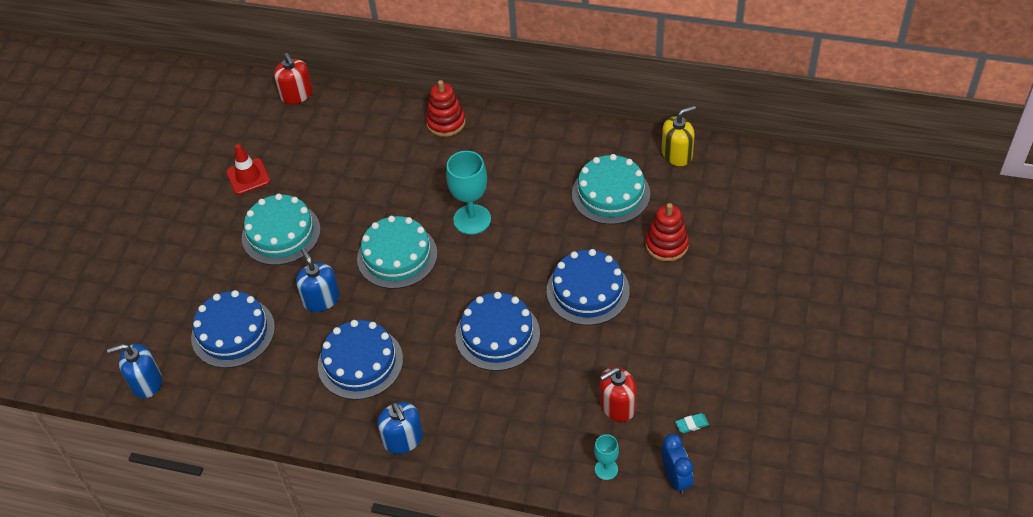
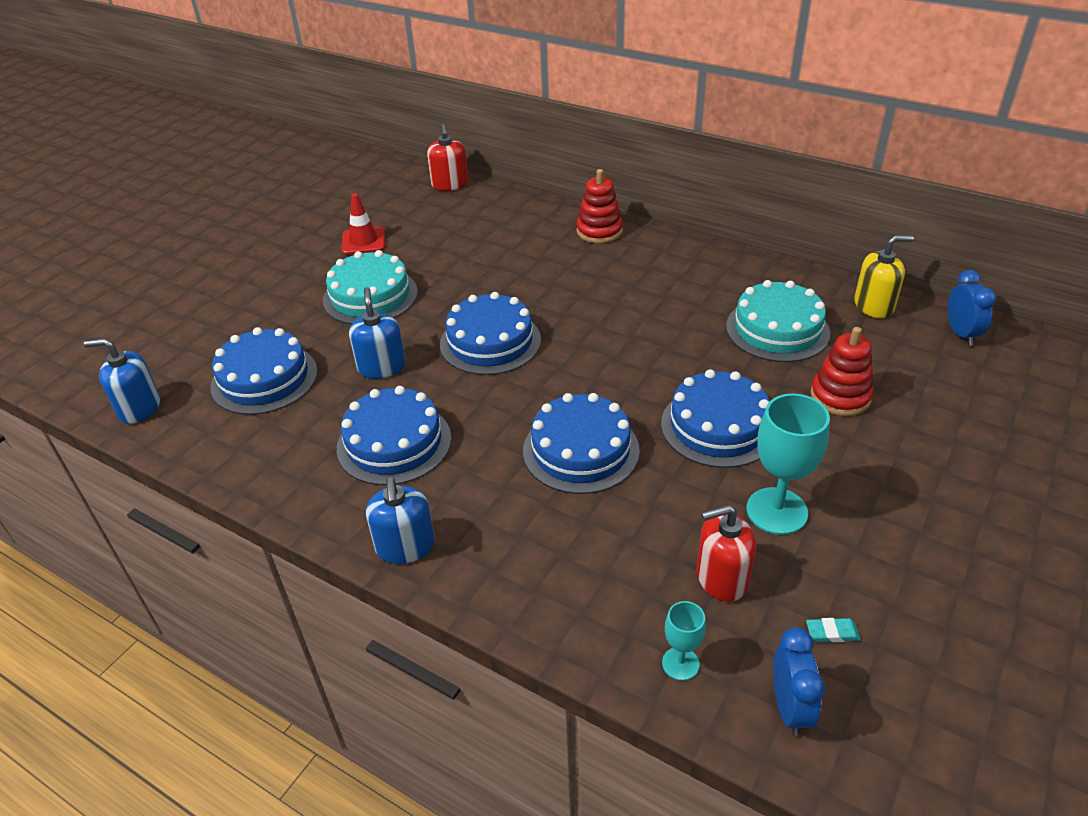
camera: 15 degrees right, 10 degrees down
(397, 256) = (490, 342): turquoise cake -> blue cake
(472, 219) = (594, 323): turquoise goblet -> turquoise goblet (776, 511)
(742, 167) = (961, 334): none -> blue clock

